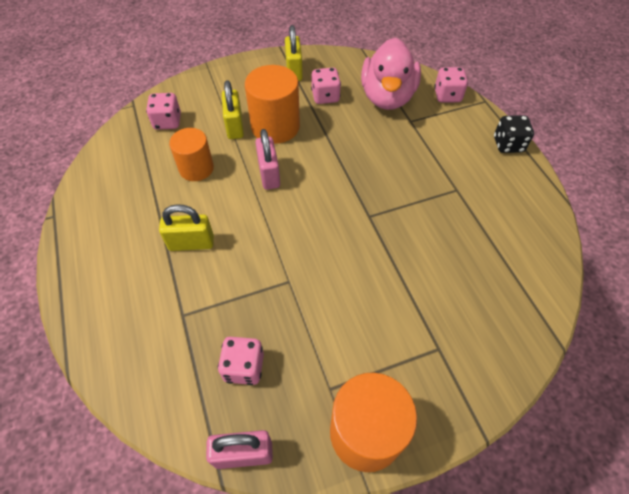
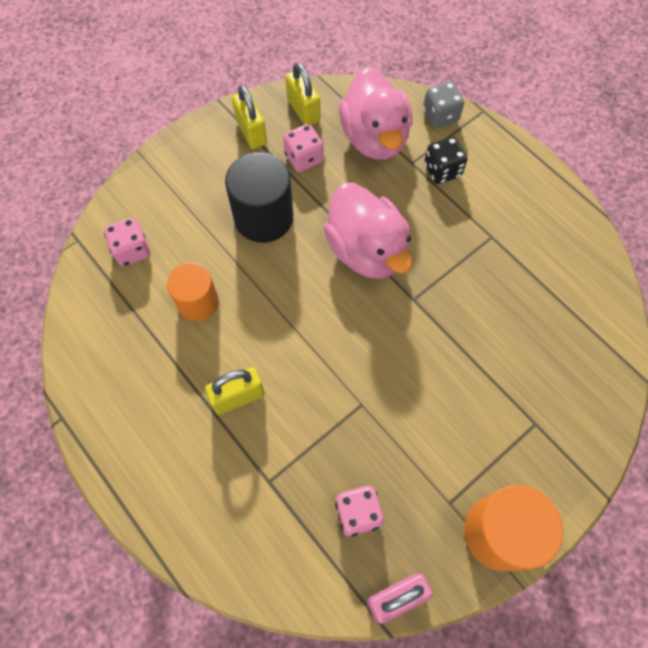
camera: 20 degrees left, 10 degrees up
(235, 126) = (216, 232): yellow padlock -> yellow padlock (303, 110)
(269, 174) = (284, 283): pink padlock -> none
(275, 126) = (263, 217): orange cylinder -> black cylinder
(345, 170) = (366, 250): none -> pink duck
(447, 96) = (440, 116): pink dice -> grey dice
(508, 145) = (525, 163): black dice -> black dice (442, 170)

